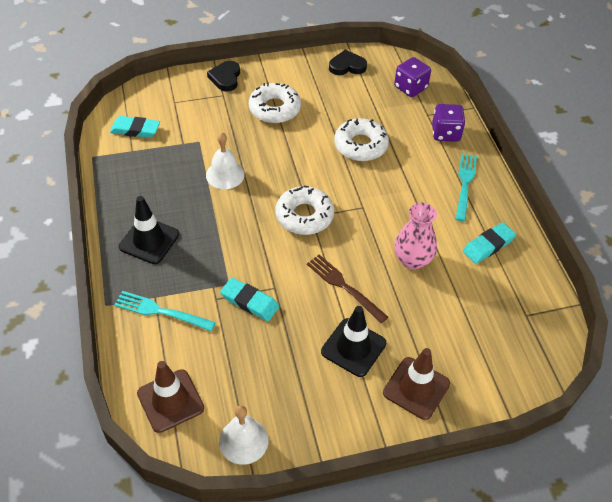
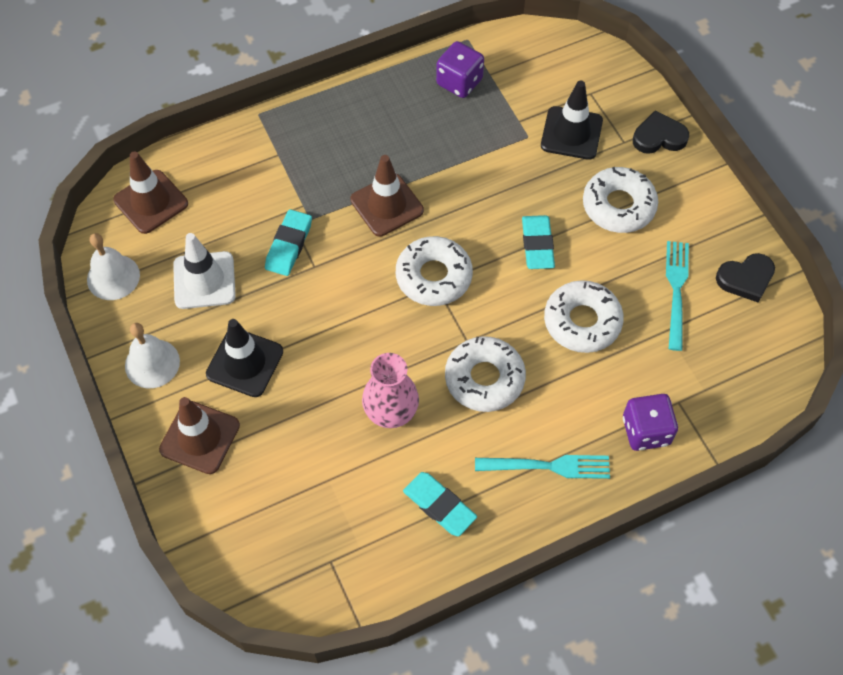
camera: 80 degrees right, 10 degrees up
(135, 130) = (526, 67): turquoise eraser -> turquoise eraser (537, 245)
(149, 240) = (354, 128): black traffic cone -> black traffic cone (571, 133)
(161, 311) = (259, 165): turquoise fork -> turquoise fork (676, 290)
(225, 175) = (478, 177): white bell -> white bell (152, 363)
(232, 232) = (387, 205): none -> brown traffic cone
(267, 367) = (204, 280): none -> white traffic cone
(344, 286) = (331, 339): brown fork -> none
(347, 66) = (745, 279): black heart -> black heart turned 90 degrees clockwise
(394, 203) = (484, 379): none -> white donut
(410, 88) = (730, 371): purple dice -> purple dice (459, 82)

